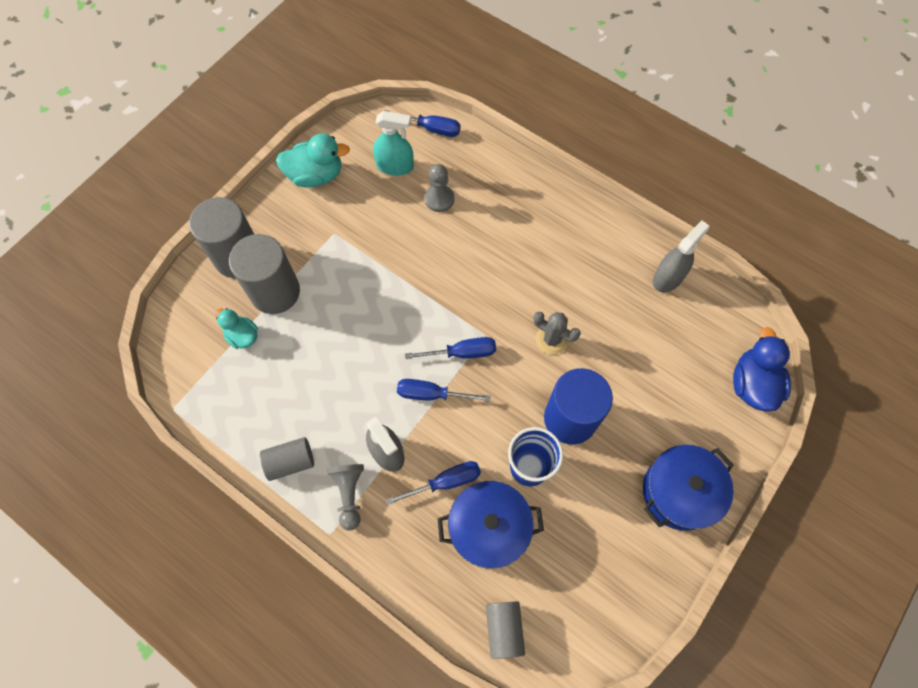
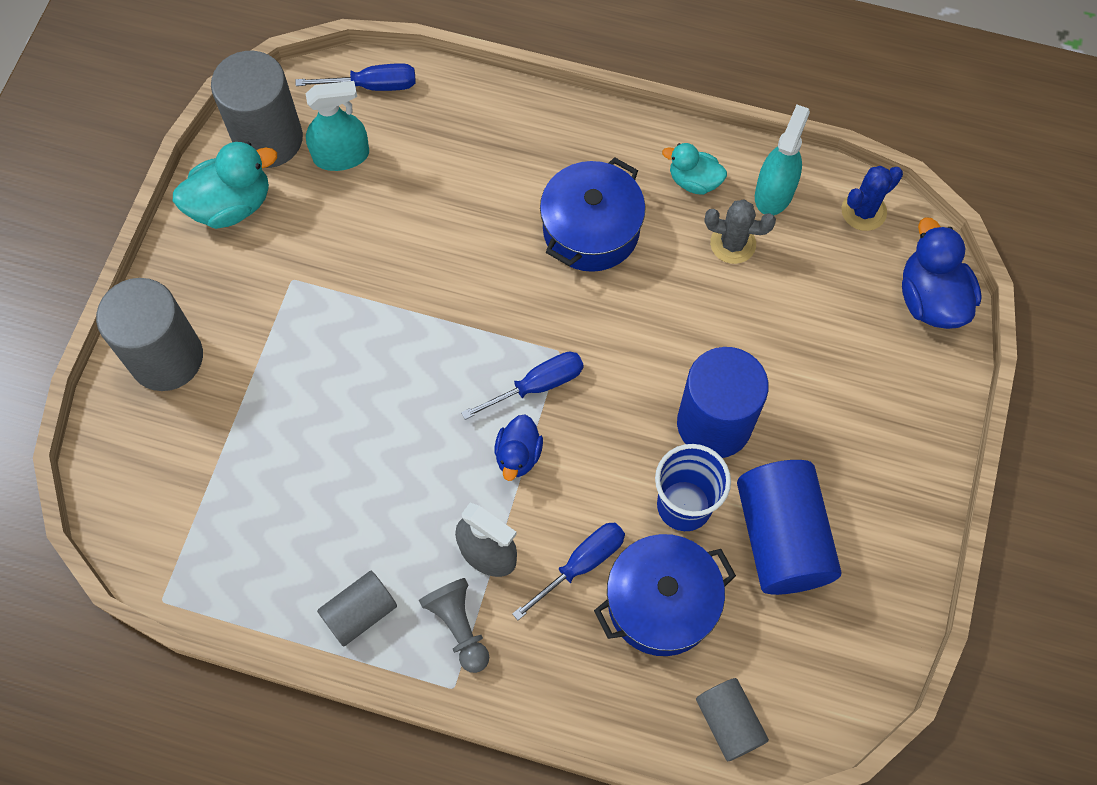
camera: 20 degrees left, 0 degrees up
(242, 336) = (220, 466): turquoise duck -> turquoise duck (694, 181)
(275, 292) = (241, 389): grey cylinder -> grey cylinder (268, 139)
(432, 394) = (518, 455): blue screwdriver -> blue duck
(439, 199) = (423, 183): grey pawn -> none
(552, 339) = (651, 327): grey cactus -> grey cactus (733, 244)
(588, 513) = (781, 537): none -> blue cylinder
(668, 277) = (774, 193): grey spray bottle -> turquoise spray bottle
(679, 492) = (887, 469): blue pot -> blue pot (591, 230)
(726, 309) = (863, 211): none -> blue cactus

